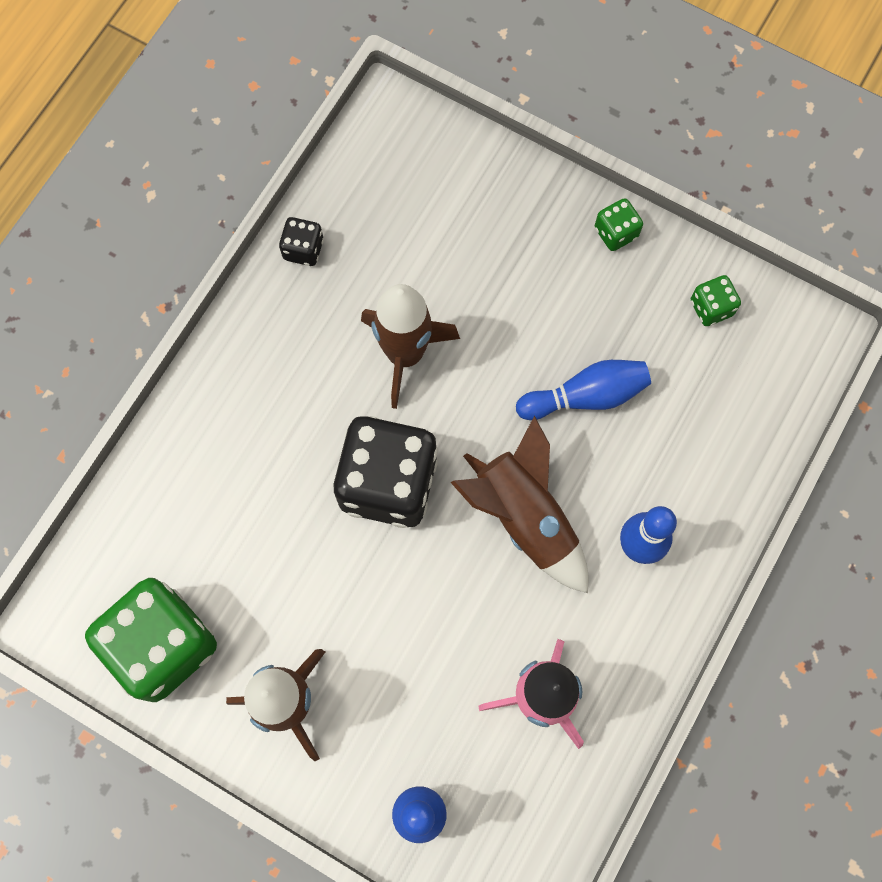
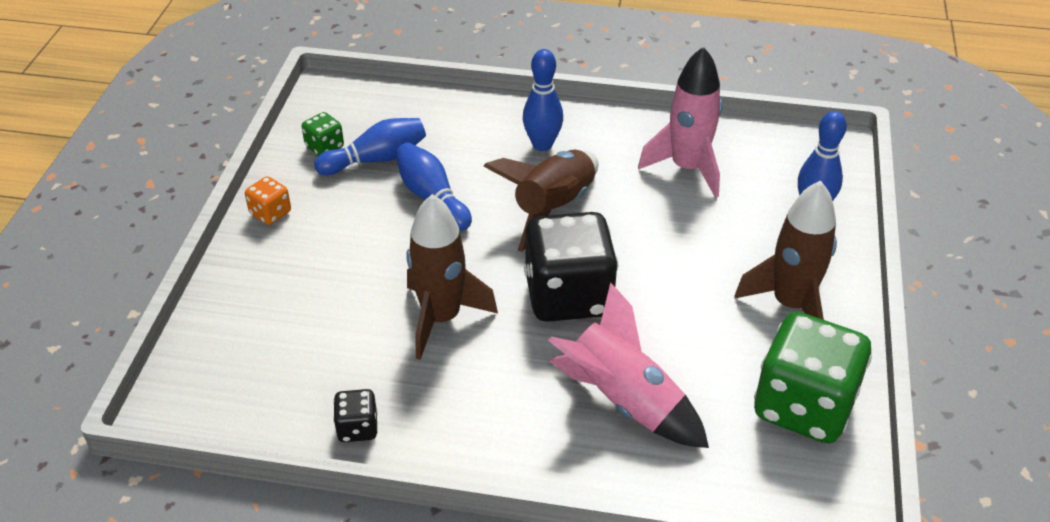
camera: 110 degrees left, 30 degrees down
(239, 482) = (624, 400): none -> pink rocket
(615, 233) = (270, 213): green dice -> orange dice
(671, 356) = (376, 159): none -> blue bowling pin

